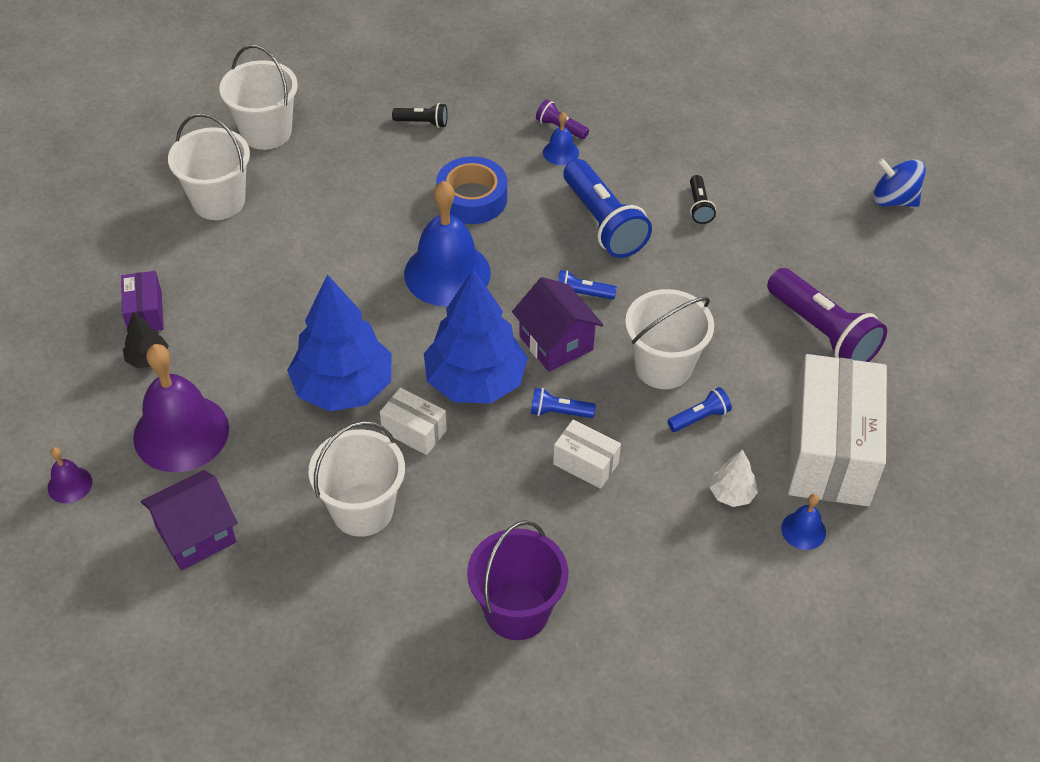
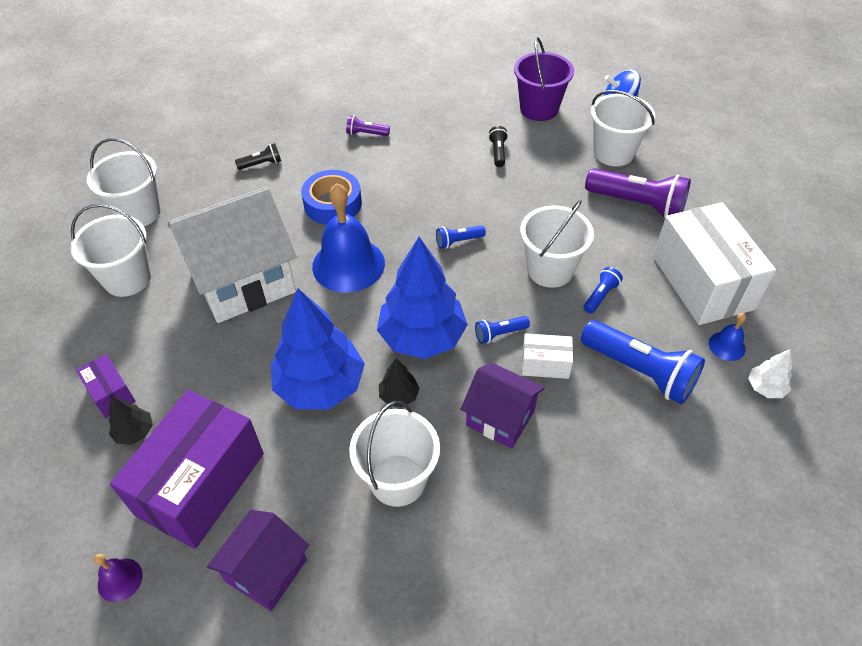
camera: 25 degrees left, 0 degrees up
(181, 433) = (201, 484): purple bell -> purple box
(330, 248) = (243, 280): none -> white house
(414, 431) = (399, 396): white box -> black tree
(517, 611) = (573, 506): purple bucket -> purple bucket (539, 109)
(556, 343) = (463, 283): purple house -> purple house (500, 418)
(561, 152) = (377, 150): blue bell -> none
(603, 222) = (439, 186): blue flashlight -> blue flashlight (639, 371)
(699, 206) = (498, 152): black flashlight -> black flashlight turned 150 degrees counterclockwise
(731, 494) = (661, 341): white tree -> white tree (765, 388)
(840, 259) = (613, 153): none -> white bucket

